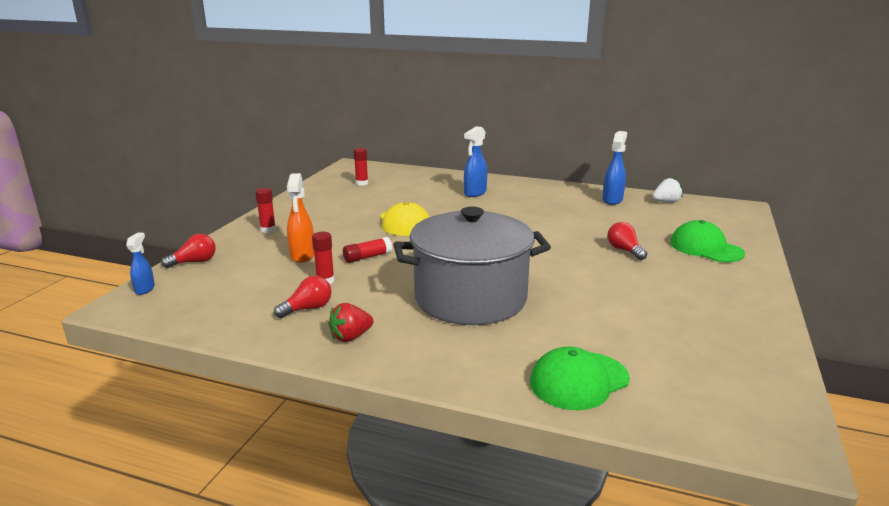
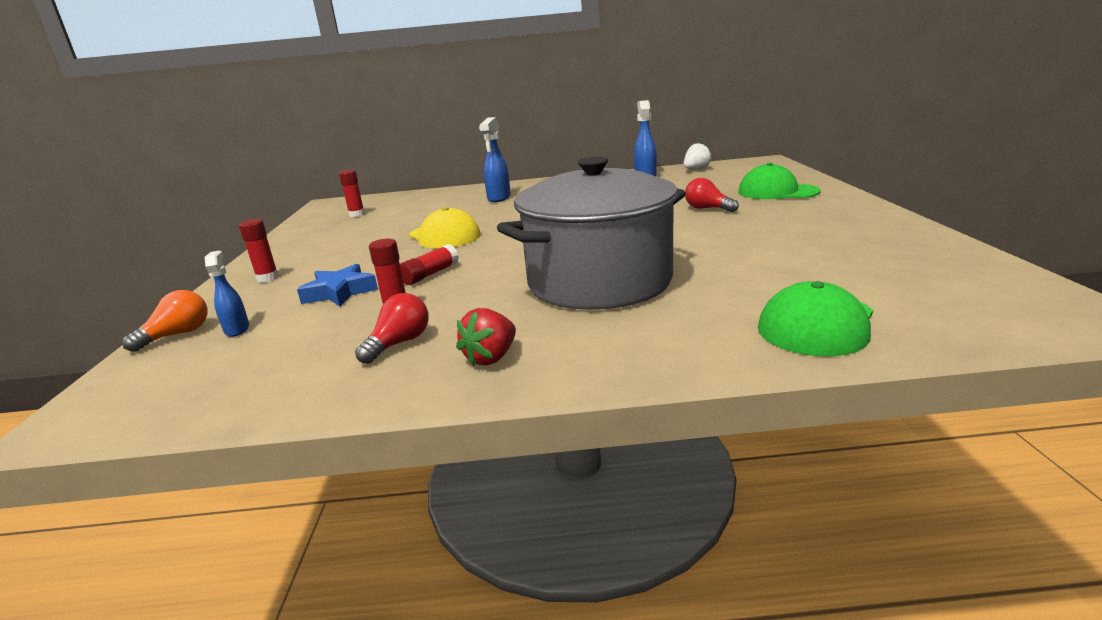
camera: 20 degrees left, 0 degrees up
(145, 289) = (111, 386): blue spray bottle -> blue spray bottle (237, 329)
(194, 262) = (177, 335): red light bulb -> orange light bulb
(302, 256) = (340, 292): orange spray bottle -> blue star

